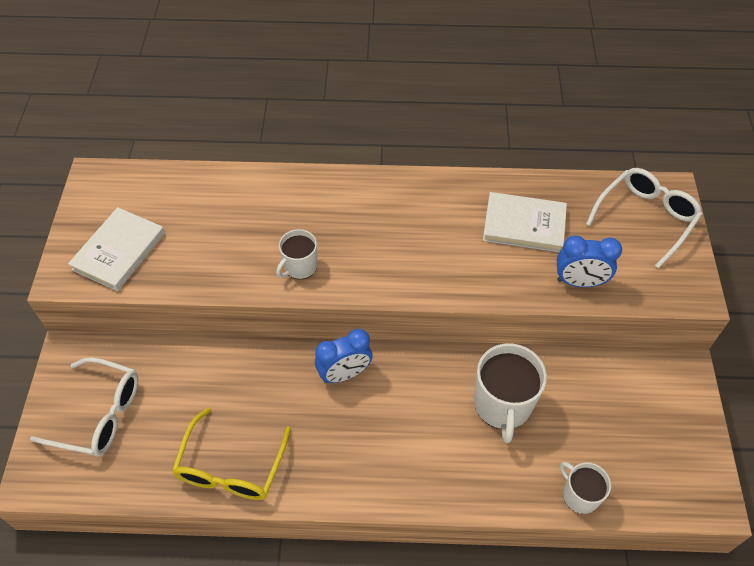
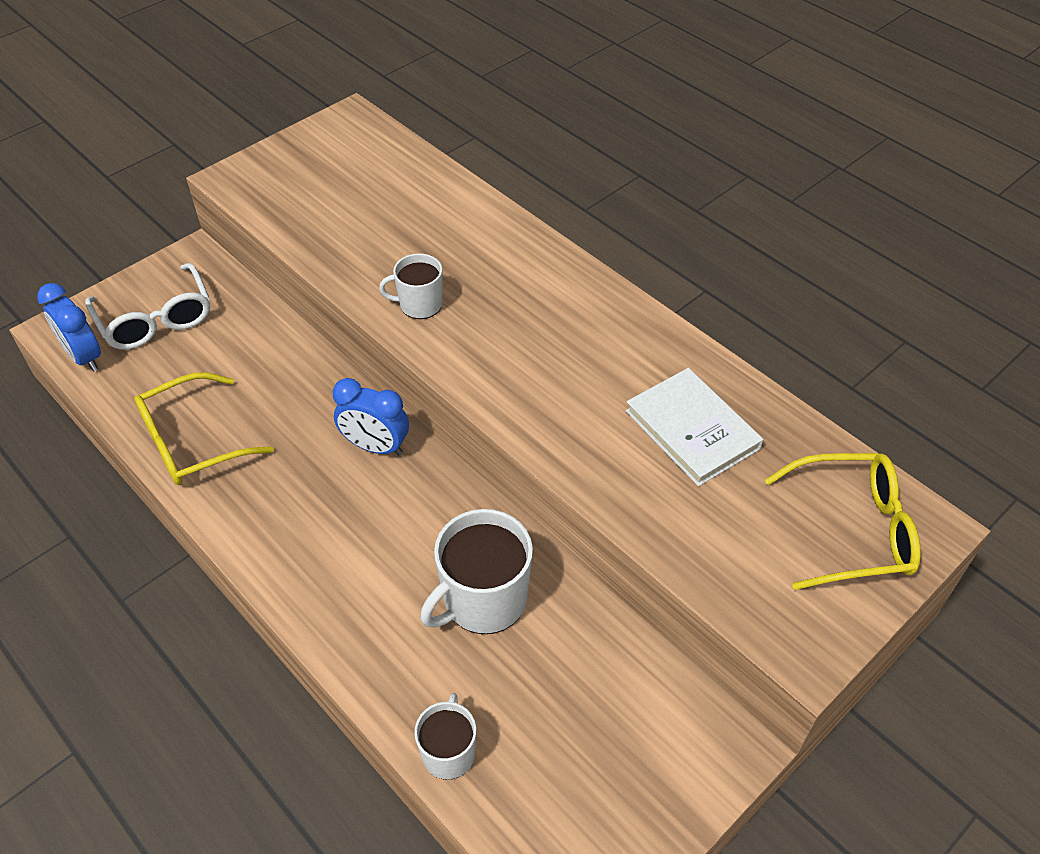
camera: 45 degrees right, 5 degrees down
(119, 251) = (294, 187): white book -> none
(579, 282) = (679, 530): blue clock -> blue clock (84, 357)
(645, 218) = (853, 530): white glasses -> yellow glasses

